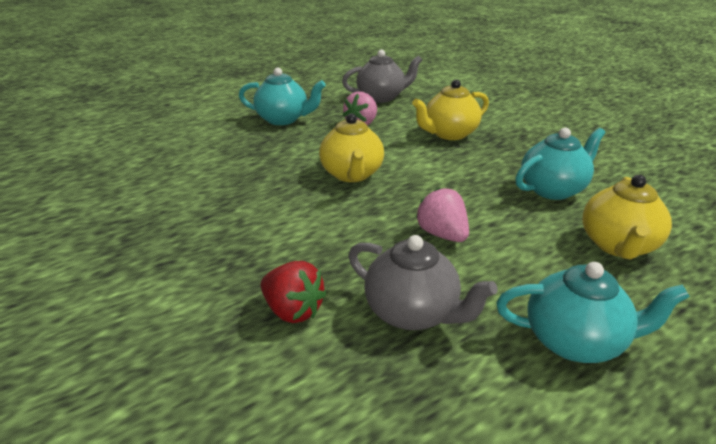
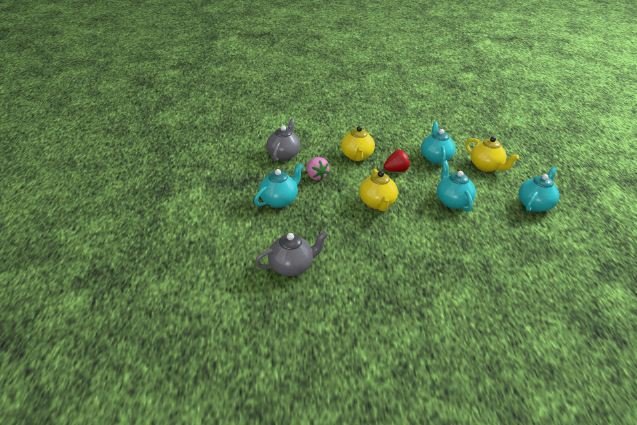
camera: 60 degrees left, 5 degrees up
(293, 311) = (485, 262): red strawberry -> red strawberry (396, 170)
(352, 174) = (377, 203): yellow teapot -> yellow teapot turned 60 degrees clockwise
(412, 313) = (502, 232): grey teapot -> grey teapot (291, 267)
(442, 234) = (452, 201): pink strawberry -> turquoise teapot

